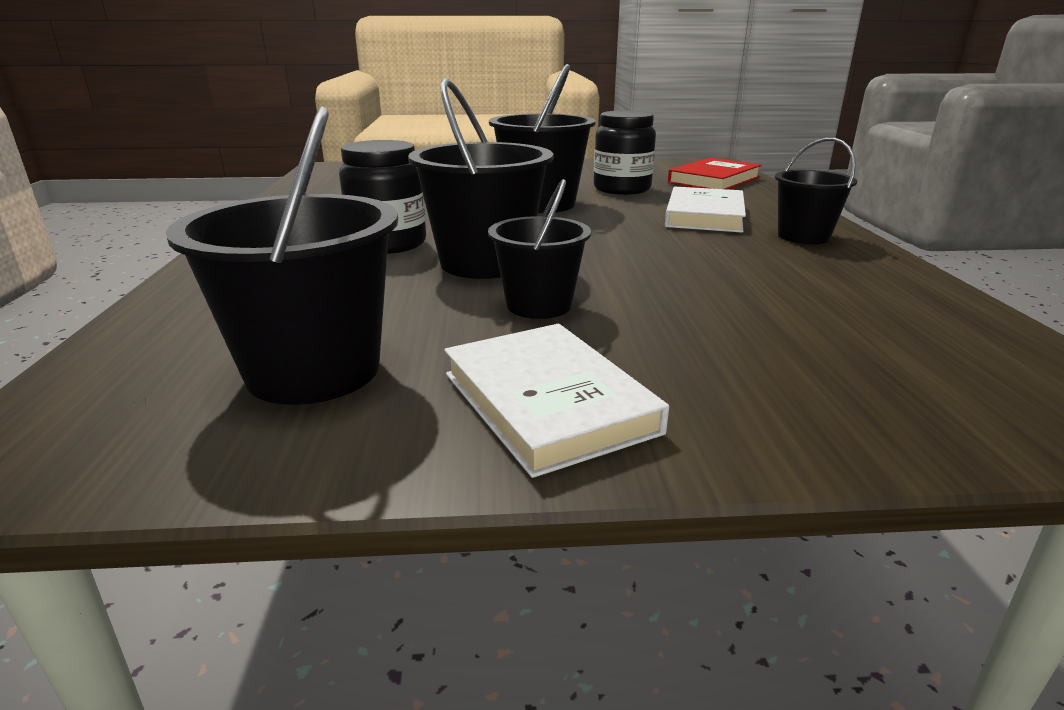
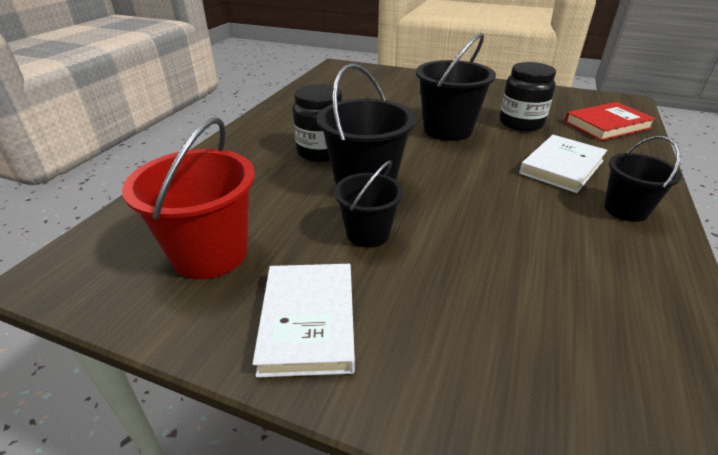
camera: 25 degrees right, 10 degrees up
(314, 371) = (210, 253): black bucket -> red bucket

